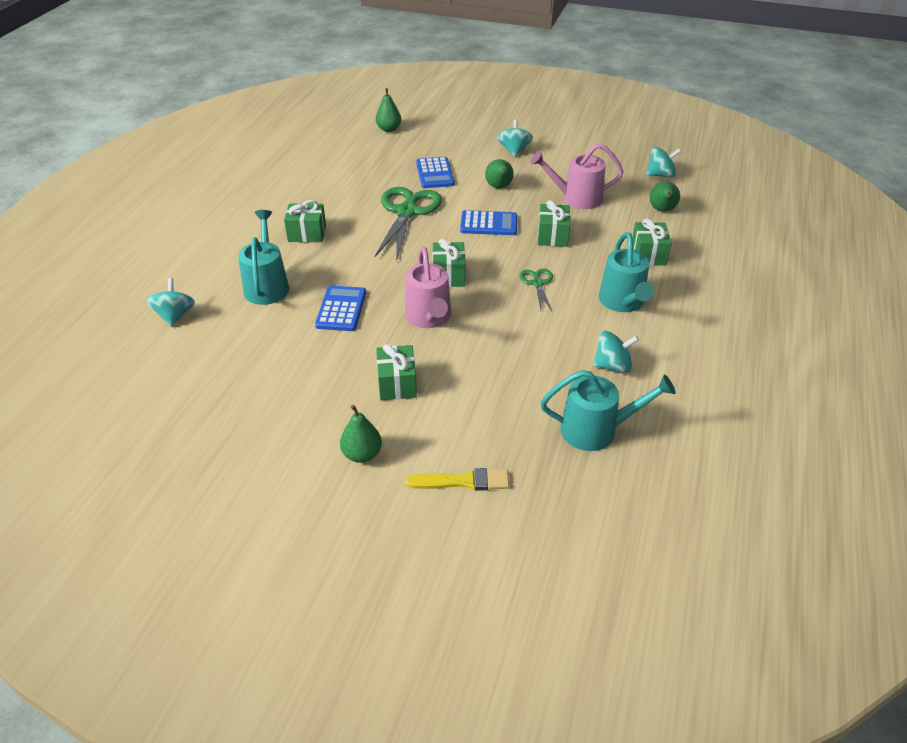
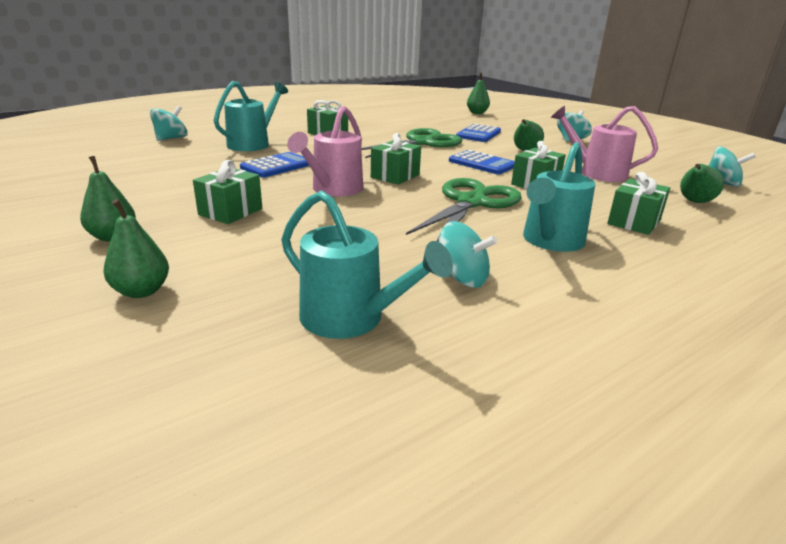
camera: 35 degrees right, 15 degrees down
(462, 481) = (141, 291): yellow brush -> green pear
(537, 283) = (472, 202): green scissors -> green scissors, size x2.04

